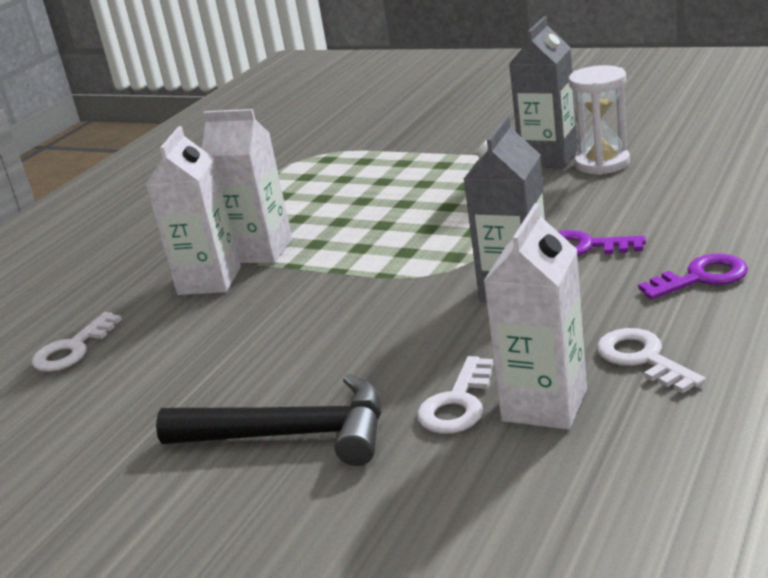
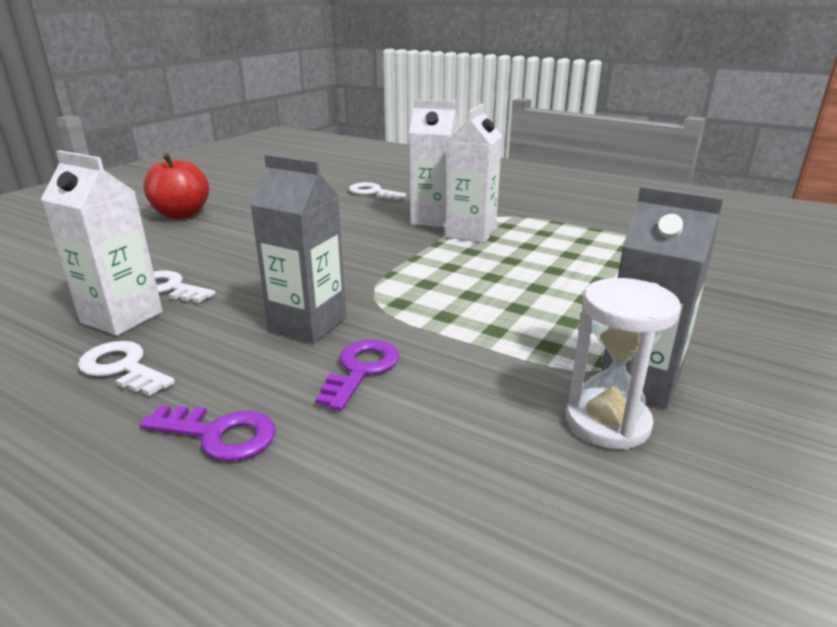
camera: 90 degrees right, 0 degrees up
(150, 513) = (181, 214): none -> red apple
(293, 435) = (204, 242): black hammer -> none
(642, 358) = (122, 368): white key -> white key turned 120 degrees counterclockwise
(701, 277) = (220, 434): purple key -> purple key turned 60 degrees counterclockwise

